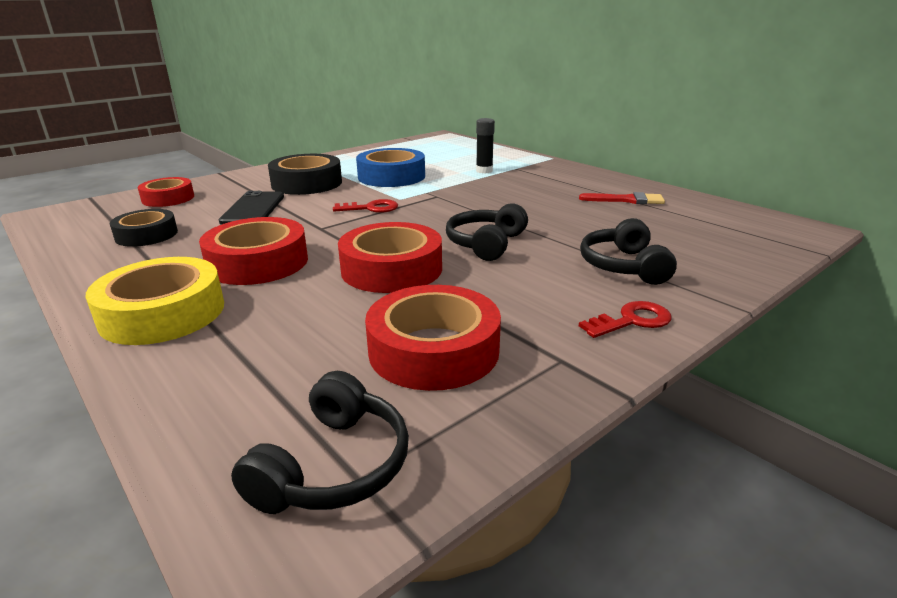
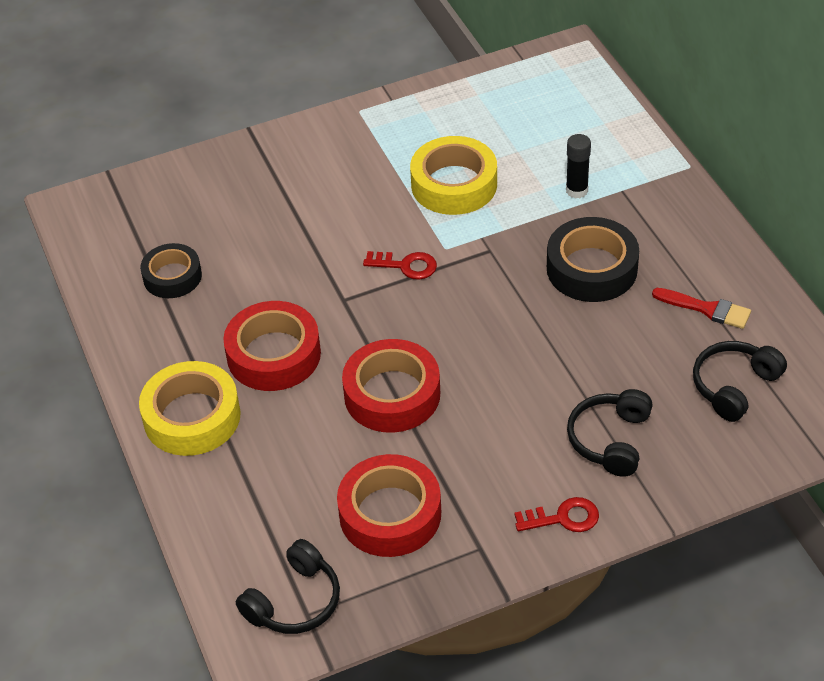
camera: 20 degrees right, 20 degrees up
(168, 198) = (190, 193): red tape -> none
(253, 209) = (280, 240): black phone -> none
(307, 183) = (348, 183): black tape -> black tape (592, 268)
(391, 176) = (454, 184): blue tape -> yellow tape
(486, 244) = (499, 369): black headphones -> black headphones (734, 386)

